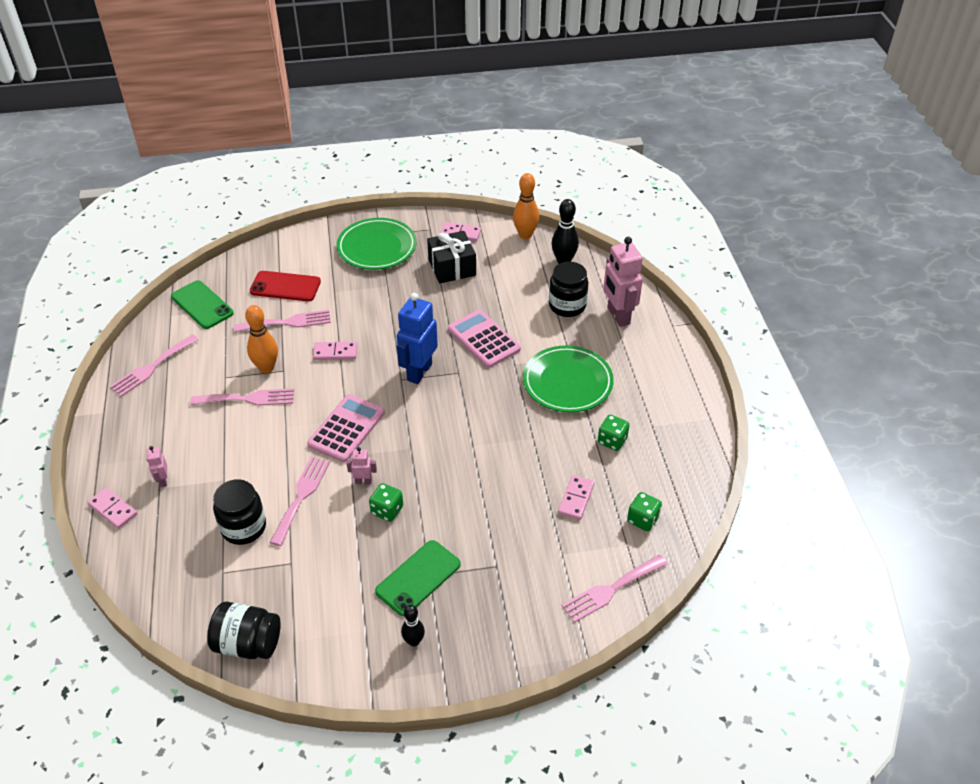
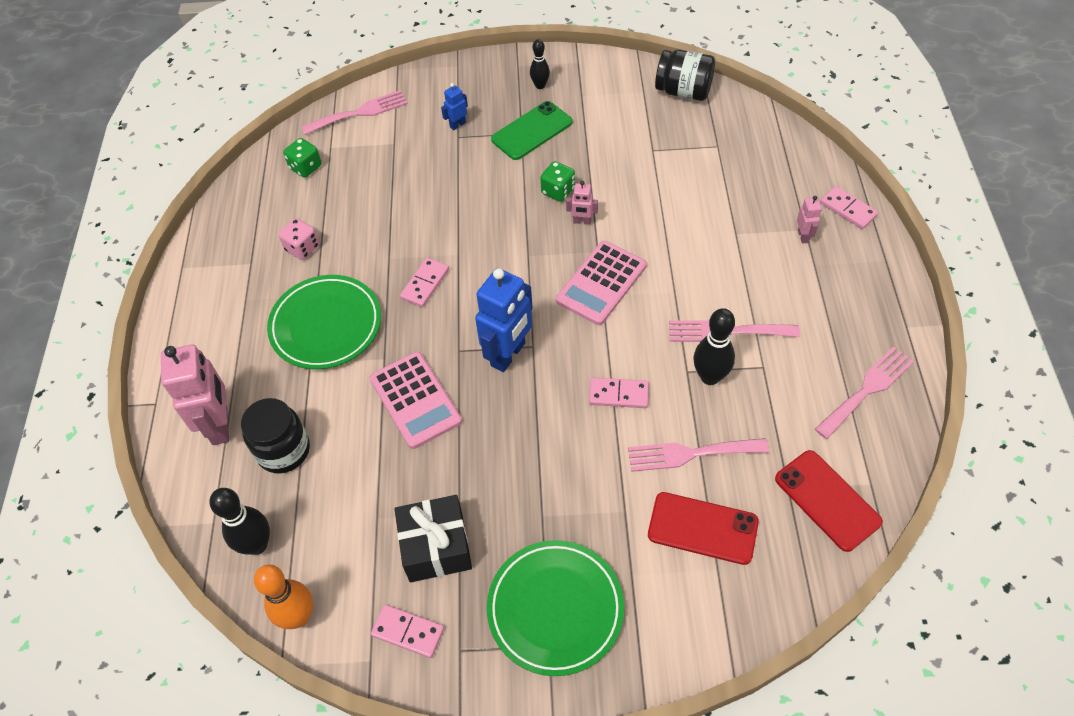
camera: 170 degrees left, 10 degrees up
(202, 305) = (827, 500): green phone -> red phone
(243, 527) = (704, 183): black jar -> none
(266, 368) = (710, 376): orange bowling pin -> black bowling pin
(301, 496) = (648, 210): pink fork -> none
(499, 580) = (457, 125): none -> blue robot
(576, 499) = (364, 190): pink domino -> pink domino (425, 284)
(612, 441) = (302, 248): green dice -> pink dice

